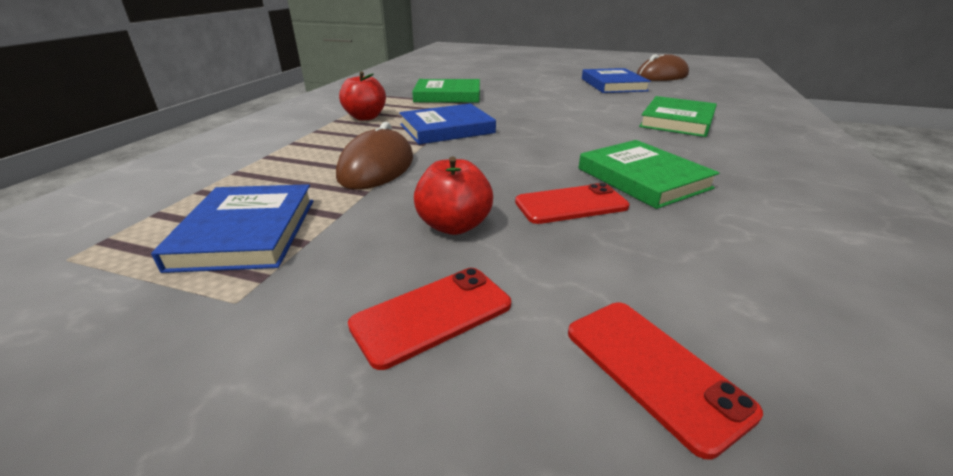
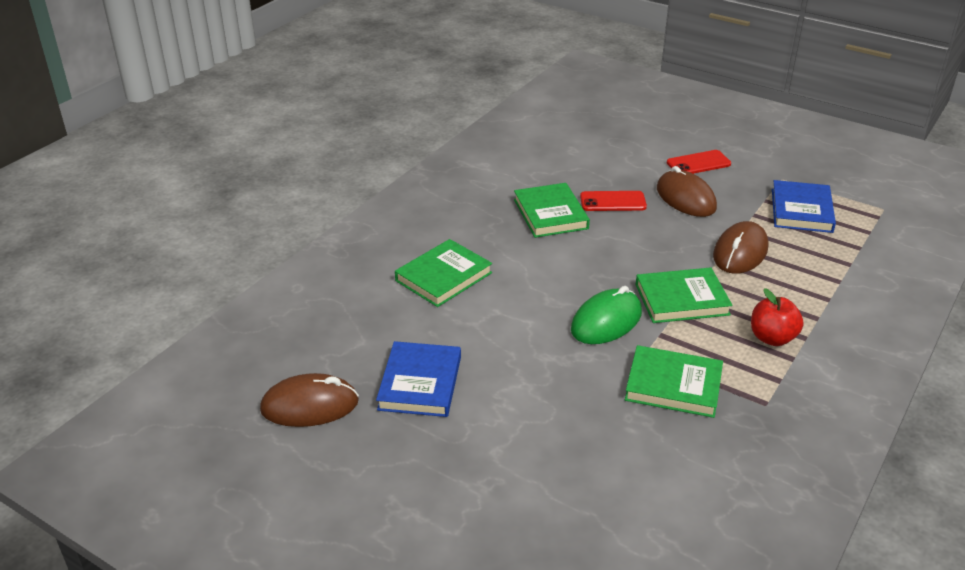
camera: 165 degrees left, 5 degrees up
(447, 129) = (682, 299): blue book -> green book
(454, 226) = (685, 198): red apple -> brown mouse
(510, 113) = (606, 321): none -> green mouse
(654, 370) = (625, 140): red phone -> none

